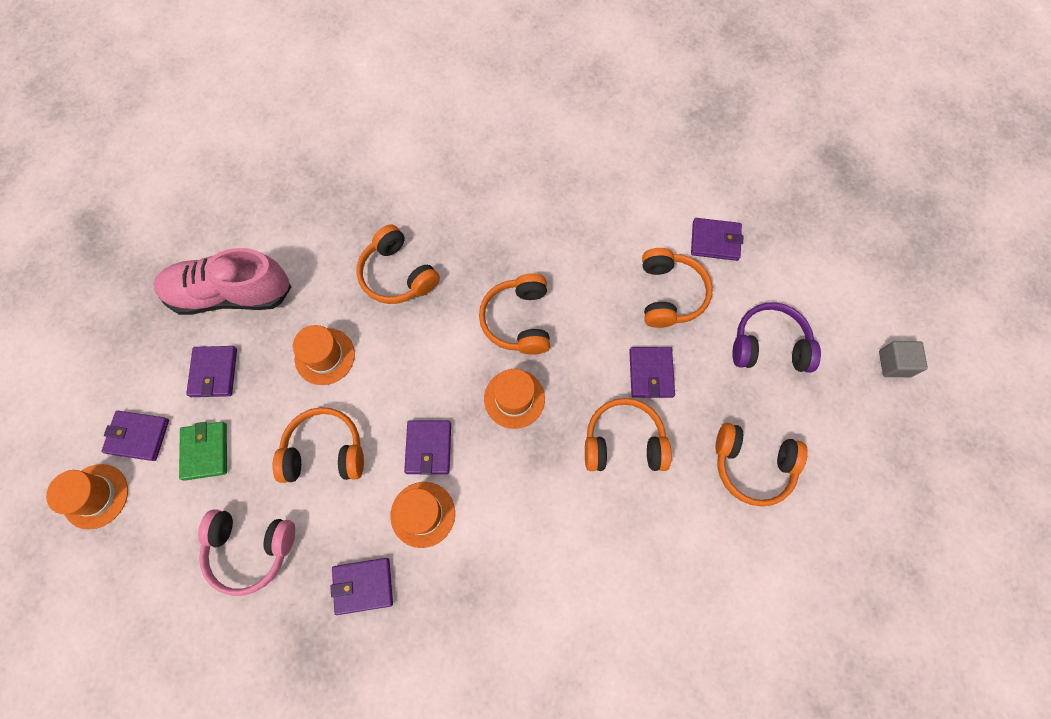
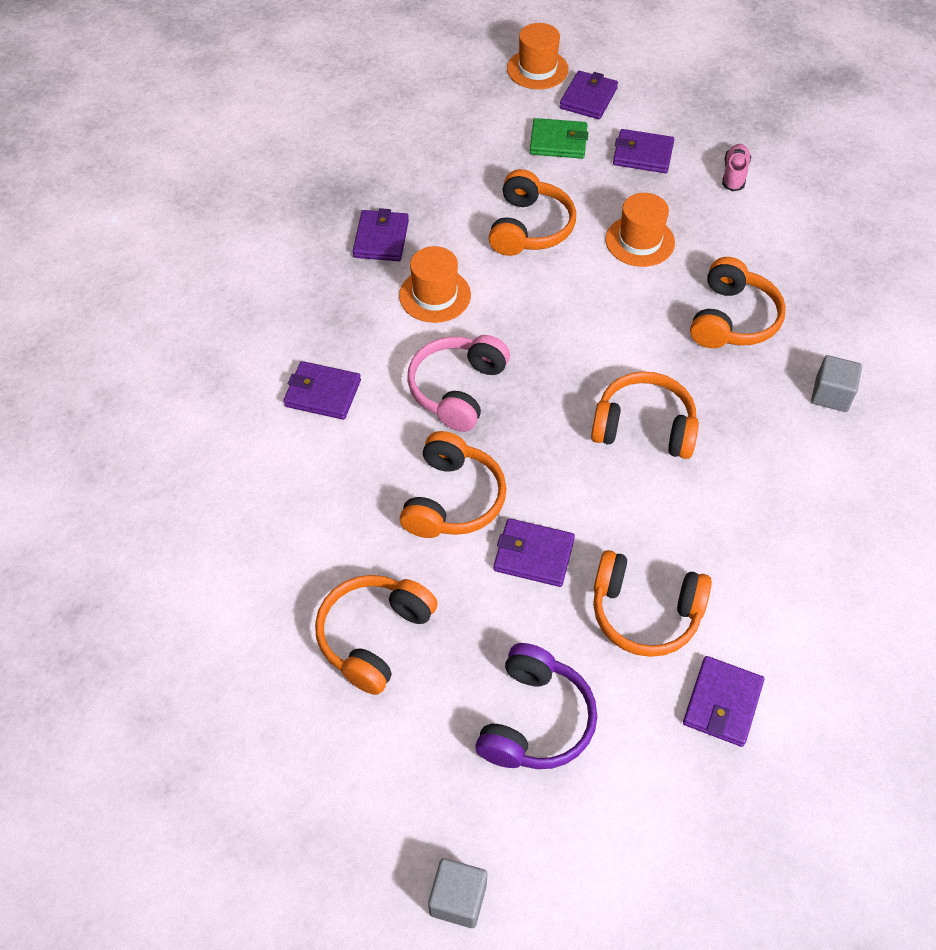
camera: 105 degrees right, 15 degrees down
(231, 294) = (734, 174): pink shoe -> pink shoe, size x0.42
(250, 549) = (448, 164): pink headphones -> pink headphones (457, 389)
(397, 275) = (732, 319): orange headphones -> orange headphones turned 135 degrees clockwise
(428, 448) = (506, 312): purple wallet -> purple wallet (323, 393)
(455, 203) = (831, 395): none -> grey cube
(514, 398) = (541, 401): orange hat -> none

